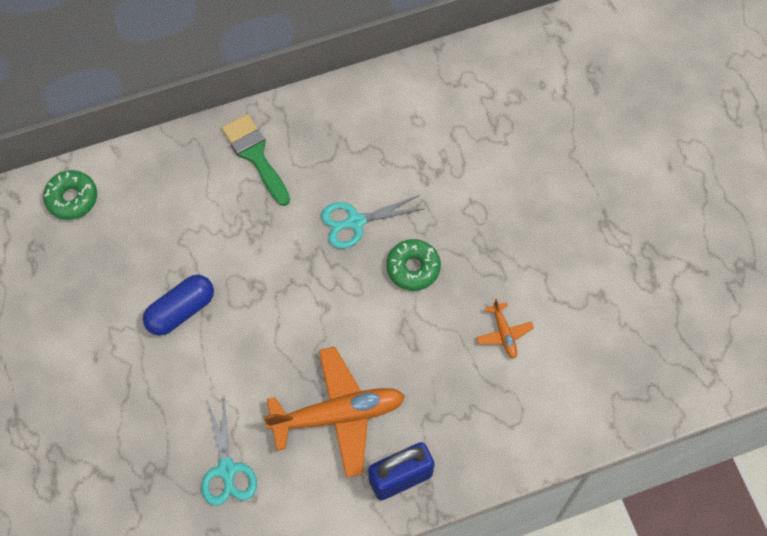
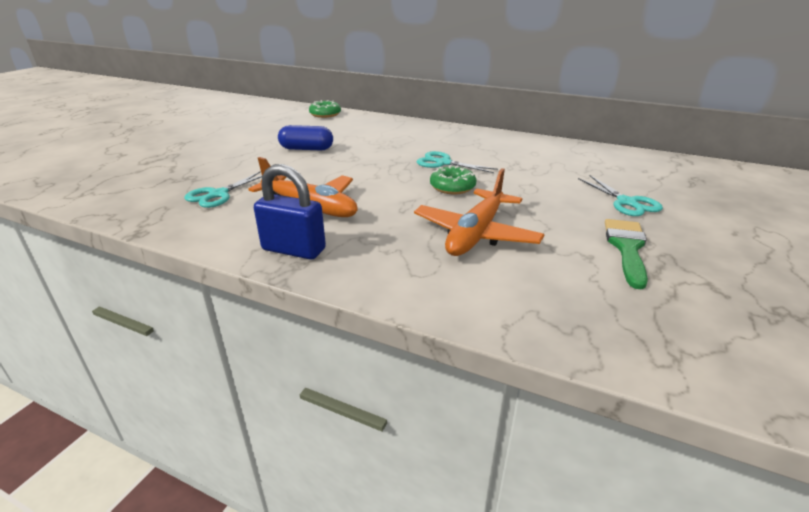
camera: 45 degrees right, 35 degrees down
(255, 155) = (424, 132): green brush -> green brush (627, 248)
(504, 334) = (475, 234): orange plane -> orange plane, size x2.23
(570, 174) = (627, 202): none -> turquoise scissors

